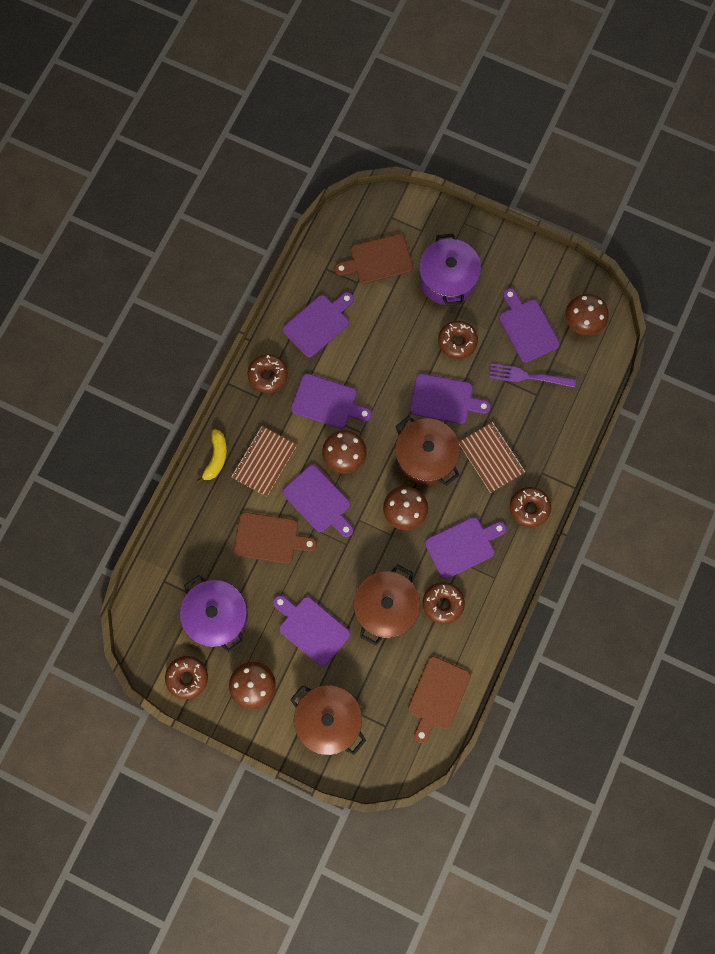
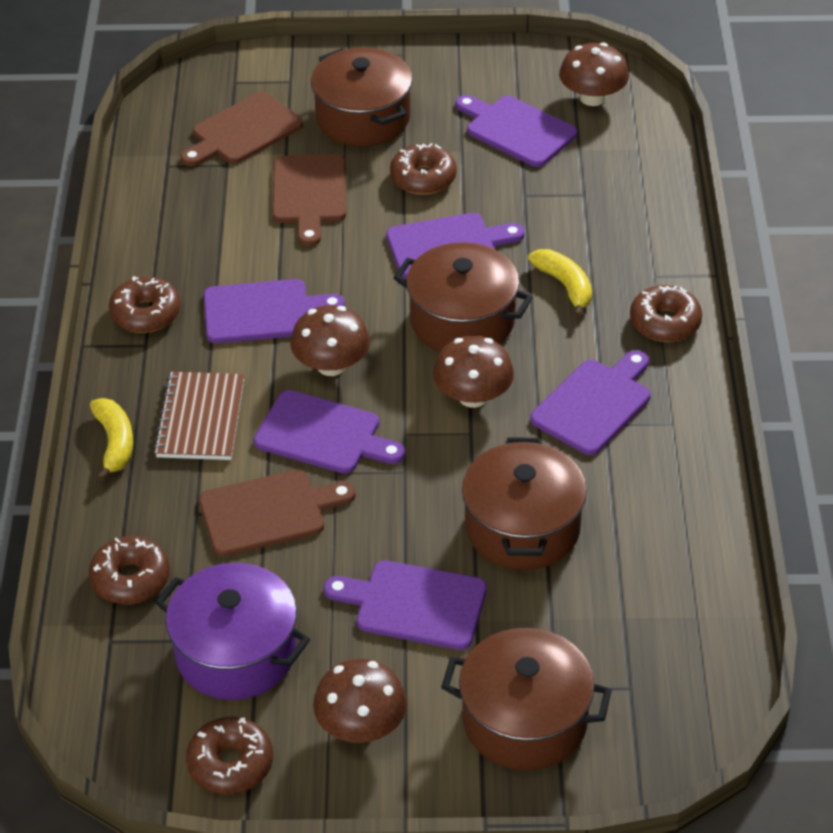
camera: 25 degrees left, 30 degrees down
(318, 324) = (193, 228): purple cutting board -> none
(437, 696) = (688, 610): brown cutting board -> brown cutting board (309, 194)
(443, 603) = (612, 487): brown donut -> brown donut (130, 579)
(447, 279) = (363, 118): purple pot -> brown pot
(491, 458) = (565, 286): brown notebook -> yellow banana
(528, 376) = (555, 179): purple fork -> none

